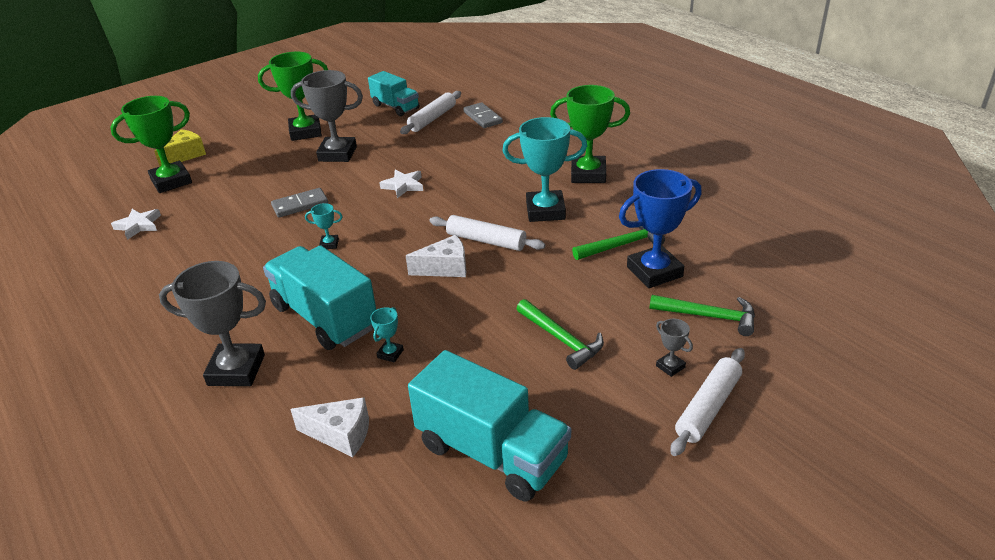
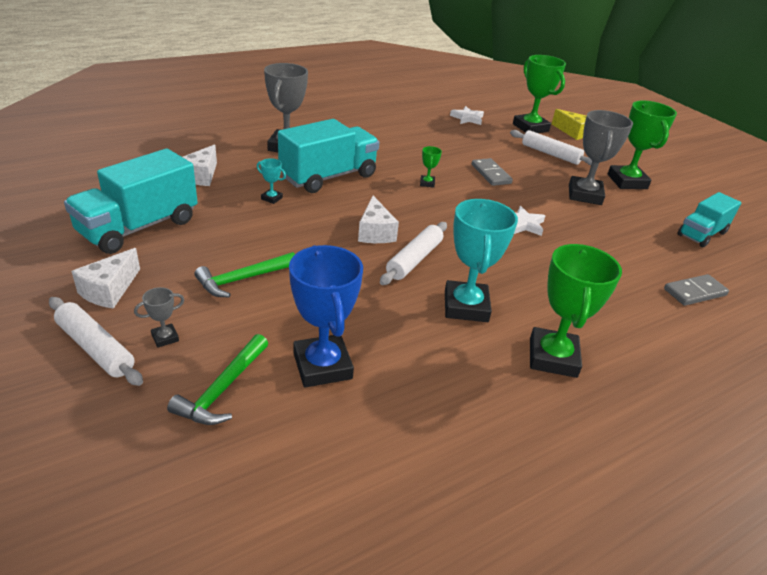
camera: 90 degrees right, 0 degrees up
(329, 244) = (427, 183): turquoise trophy -> green trophy
(432, 119) = (679, 255): white rolling pin -> white rolling pin (550, 154)
(621, 245) = (383, 351): green hammer -> none
(622, 431) = (109, 290): none -> white cheese

